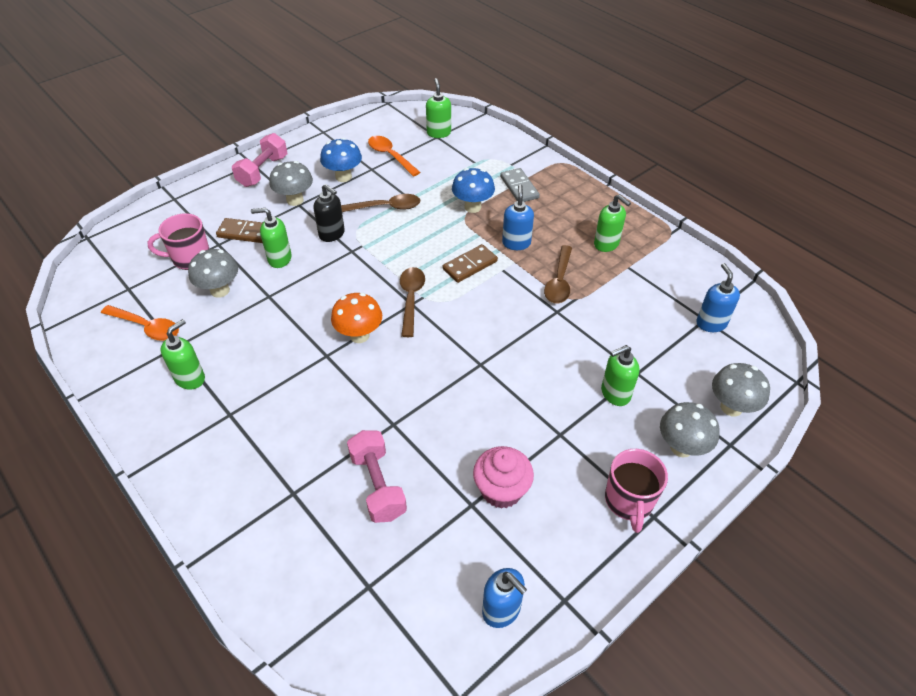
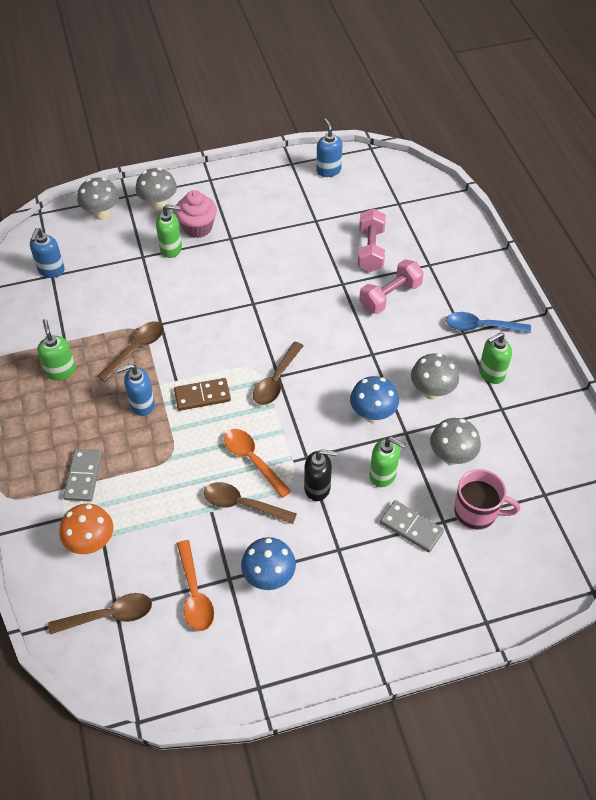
camera: 155 degrees left, 5 degrees up
(147, 327) = (526, 439): orange spoon -> orange spoon (252, 460)
(209, 429) = (481, 327): none -> blue spoon
(244, 233) = (411, 527): brown domino -> grey domino
(263, 171) = (364, 630): pink dumbbell -> pink dumbbell (390, 296)
(295, 200) = (340, 558): grey mushroom -> grey mushroom (431, 392)
(332, 234) = (317, 488): black soap dispenser -> black soap dispenser turned 120 degrees clockwise
(359, 335) = (337, 362): orange mushroom -> orange mushroom (91, 543)
(438, 133) = (109, 615): green soap dispenser -> brown spoon
(472, 207) = (152, 468): blue mushroom -> blue mushroom (372, 414)
(501, 490) = (292, 221): pink cupcake -> pink cupcake (197, 228)
(516, 243) = (142, 404): blue soap dispenser -> blue soap dispenser turned 45 degrees clockwise
(629, 501) = (218, 190): pink mug -> none

